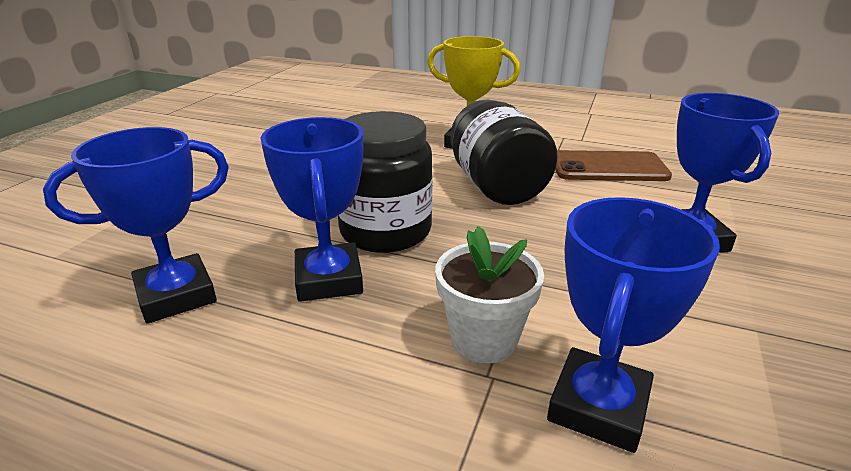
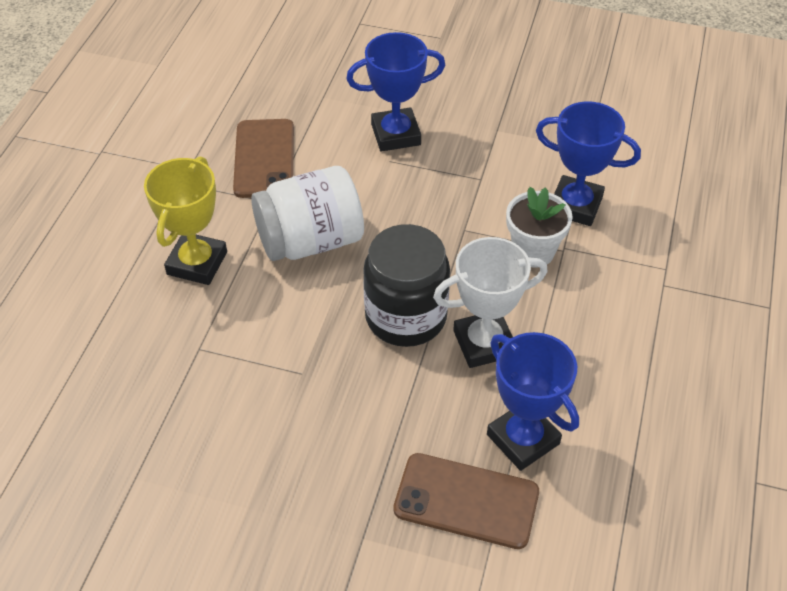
camera: 95 degrees left, 20 degrees up
(135, 252) = (466, 501): none -> brown phone
(329, 279) = (484, 343): blue trophy -> white trophy
(497, 186) = (310, 241): black jar -> white jar

